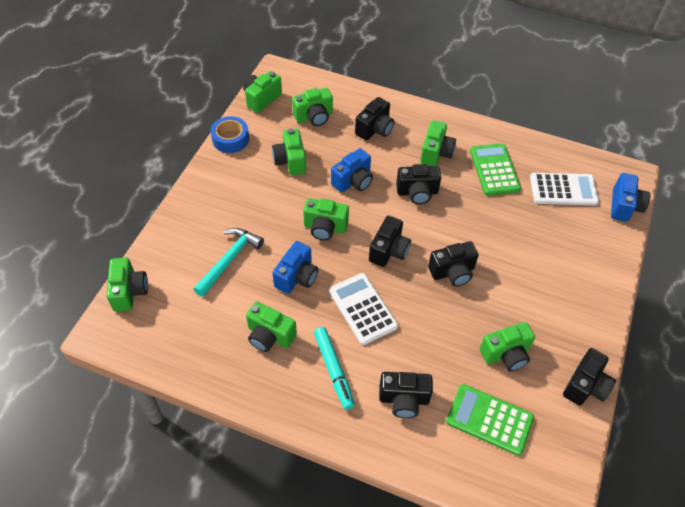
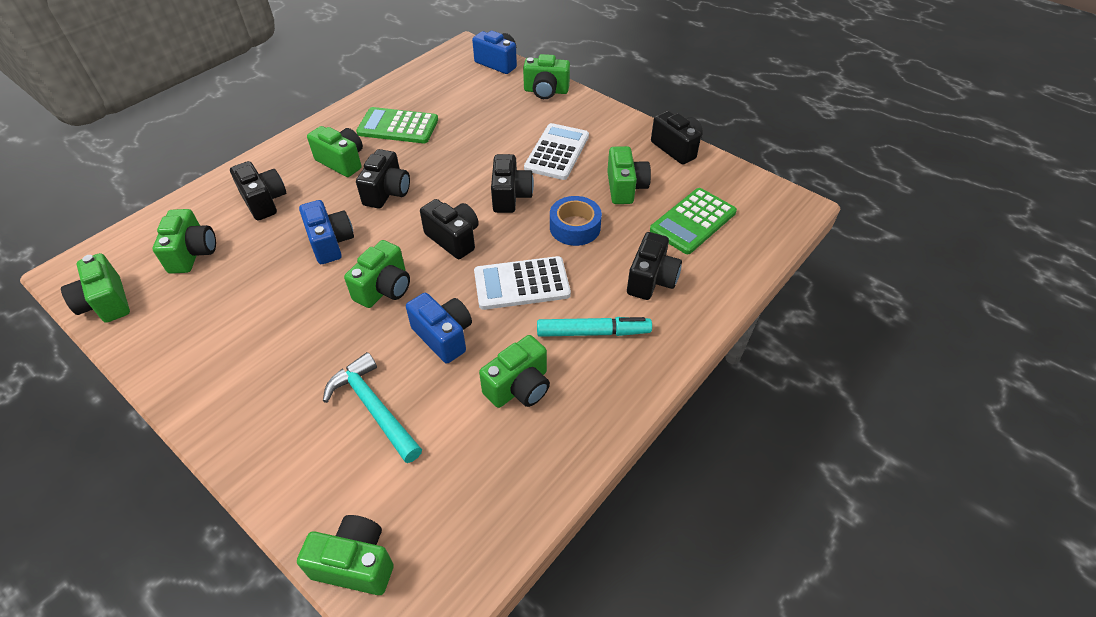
camera: 70 degrees left, 5 degrees down
(230, 139) = (151, 358): blue tape -> blue tape (575, 227)
(290, 161) = (249, 297): green camera -> green camera (546, 91)
(563, 190) = (455, 91): white calculator -> white calculator (557, 152)

